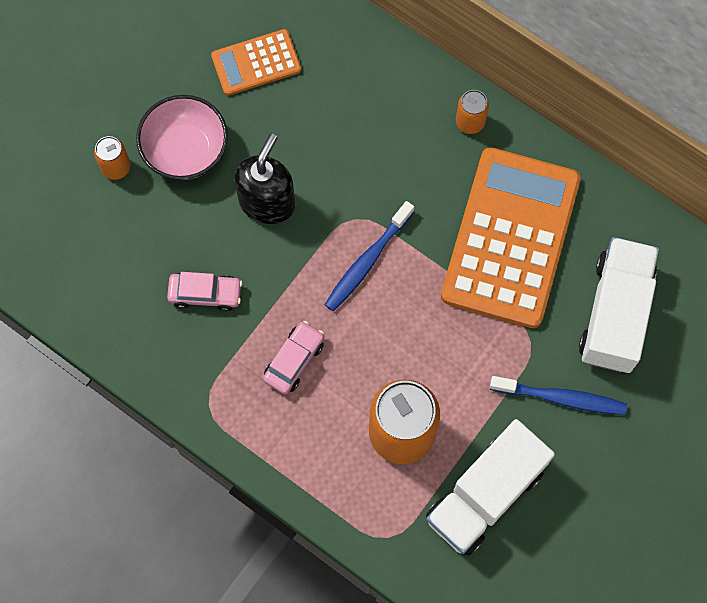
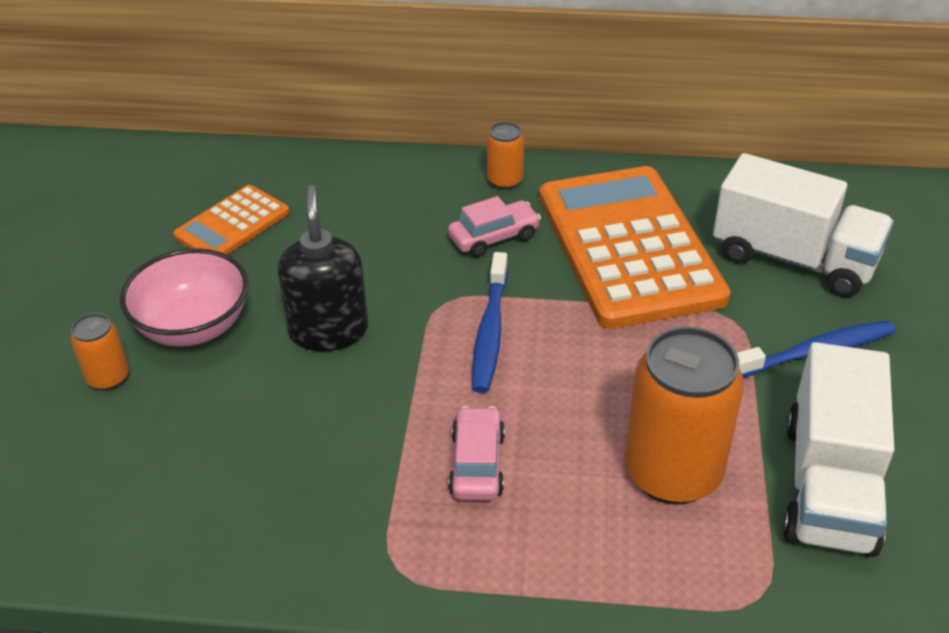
camera: 30 degrees left, 30 degrees down
(205, 294) = (310, 449): pink car -> pink car (494, 237)
(615, 314) = (793, 259): white truck -> white truck turned 135 degrees clockwise

